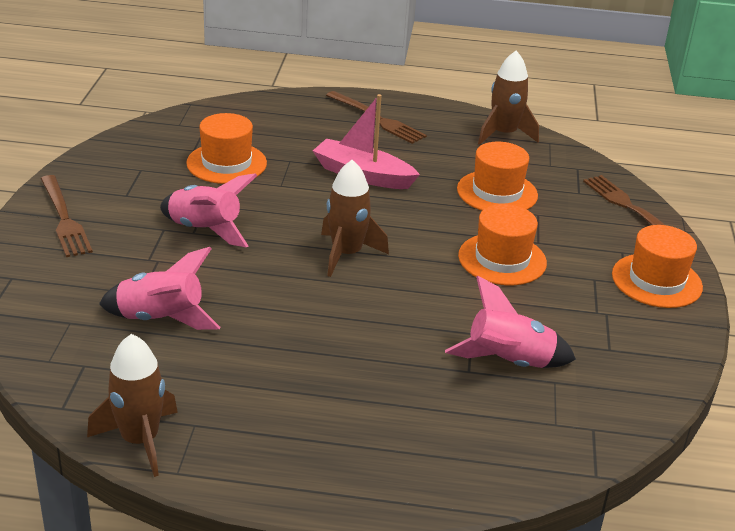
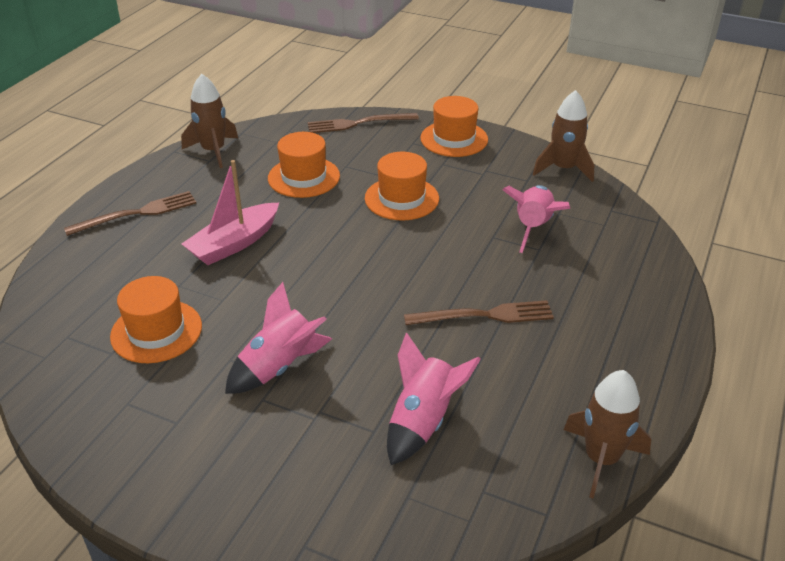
camera: 70 degrees left, 5 degrees up
(64, 219) = (200, 485): brown fork -> brown fork (485, 315)
(346, 254) = (361, 279): brown rocket -> brown rocket (563, 169)

